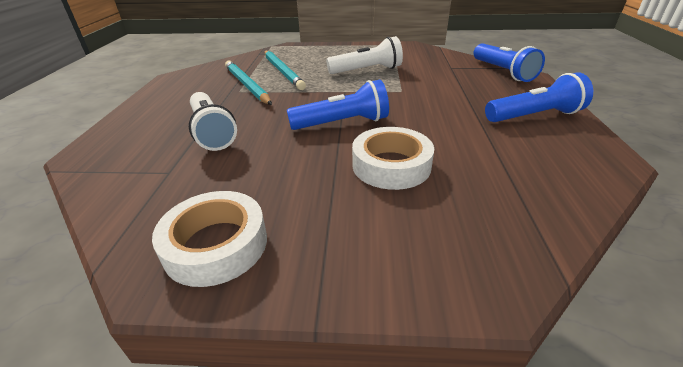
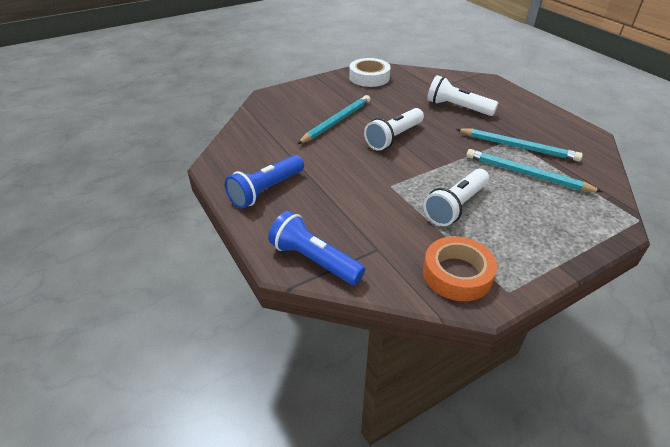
camera: 145 degrees right, 5 degrees up
(342, 123) = (394, 137): blue flashlight -> white flashlight
(391, 165) = (336, 122): white tape -> turquoise pencil
(411, 52) = (457, 274): none -> orange tape

